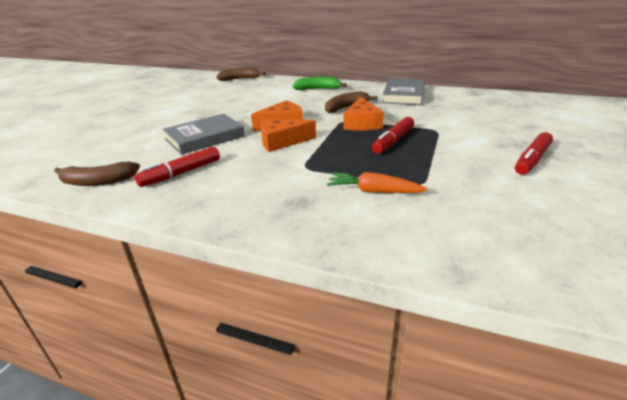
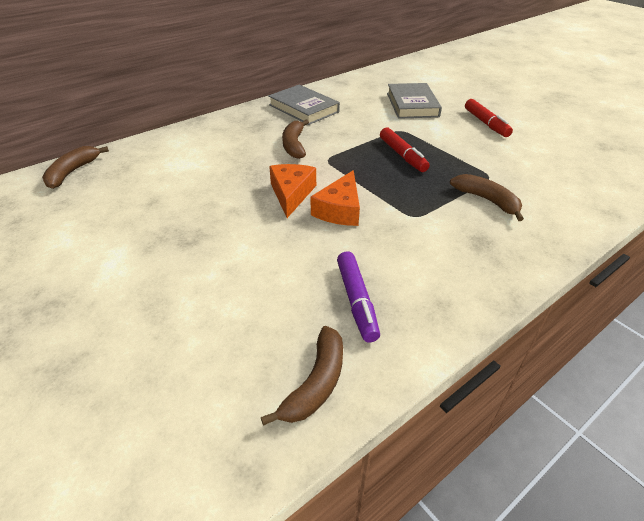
camera: 60 degrees left, 10 degrees up
(181, 173) = (356, 301): red marker -> purple marker
(204, 138) = (266, 258): grey book -> grey book (412, 105)
(318, 89) = (212, 138): green banana -> none
(361, 123) = (346, 153): orange cheese -> none
(373, 191) = (487, 200): orange carrot -> brown banana

